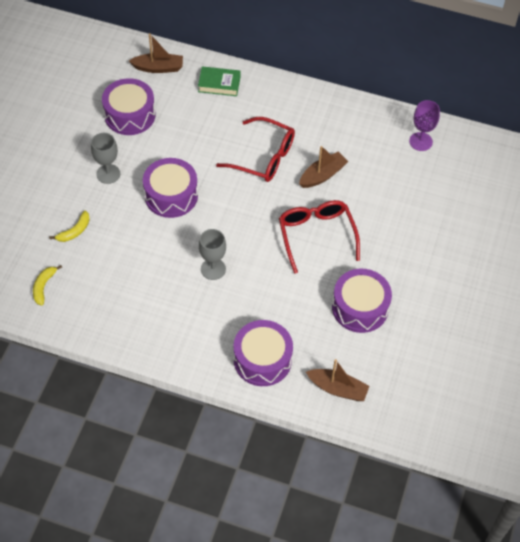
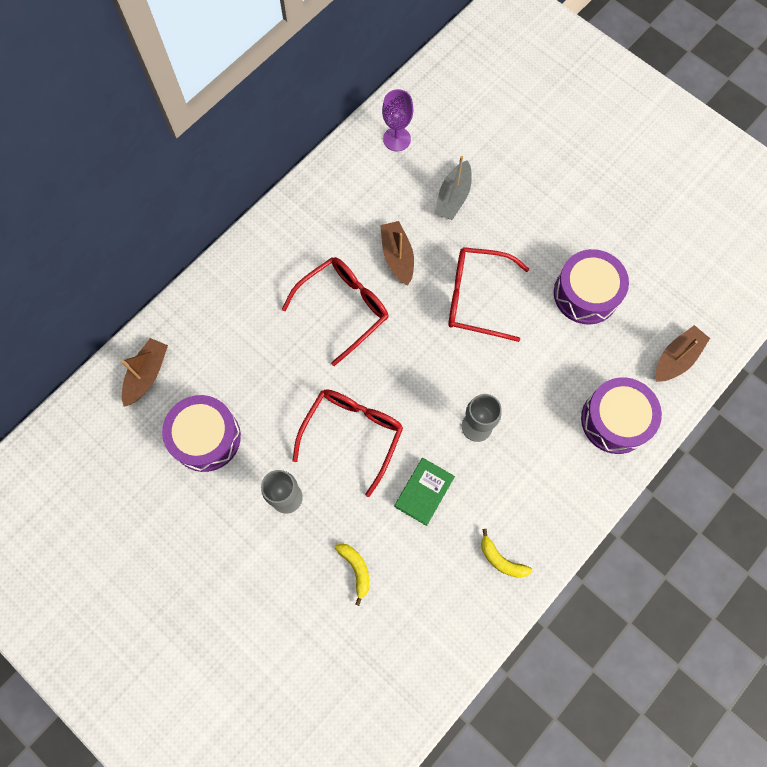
camera: 65 degrees left, 15 degrees up
(44, 286) = (423, 636): yellow banana -> yellow banana (501, 560)
(171, 195) = (352, 434): purple drum -> red glasses
(219, 84) = (210, 314): green book -> green book (424, 492)
(392, 193) = (453, 197): none -> grey boat

